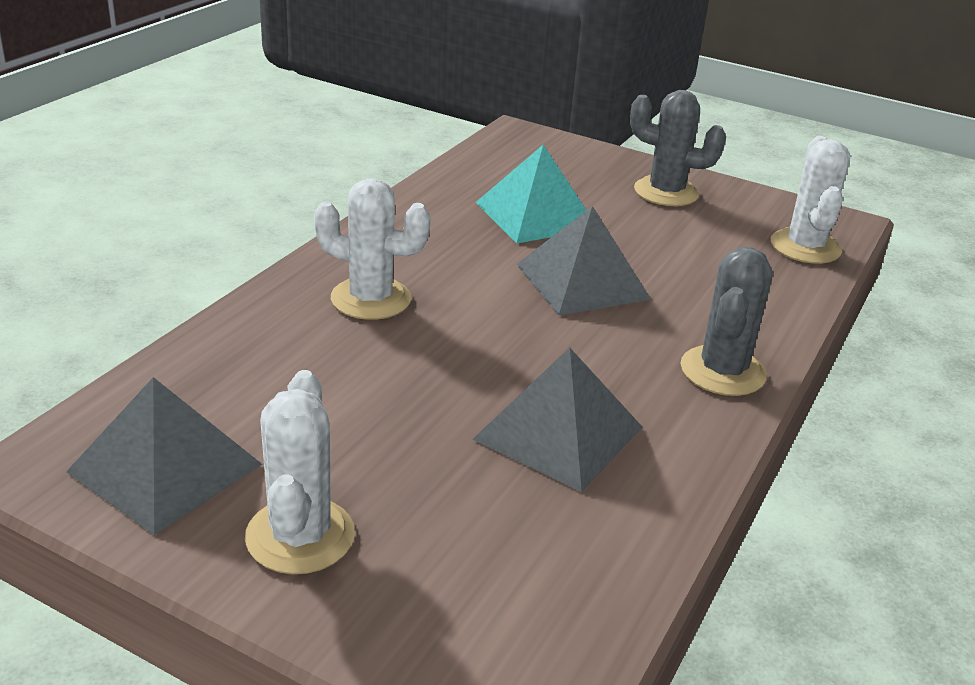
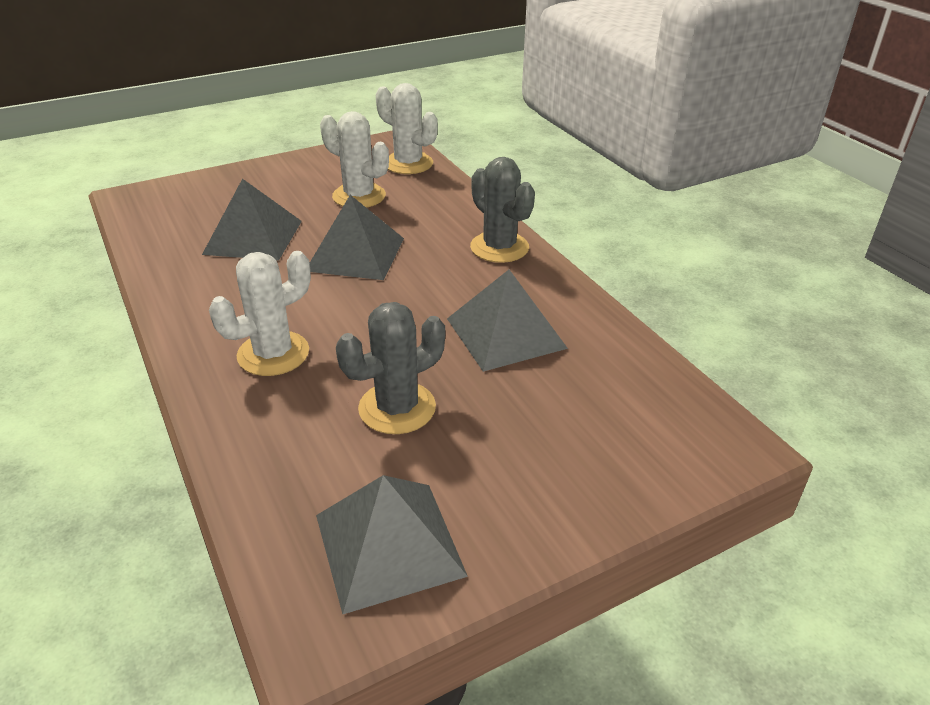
camera: 55 degrees left, 5 degrees up
(300, 536) = (524, 492): white cactus -> white cactus (359, 196)
(536, 215) = (253, 237): turquoise pyramid -> grey pyramid
(666, 192) = (291, 178): grey cactus -> grey cactus (397, 408)

